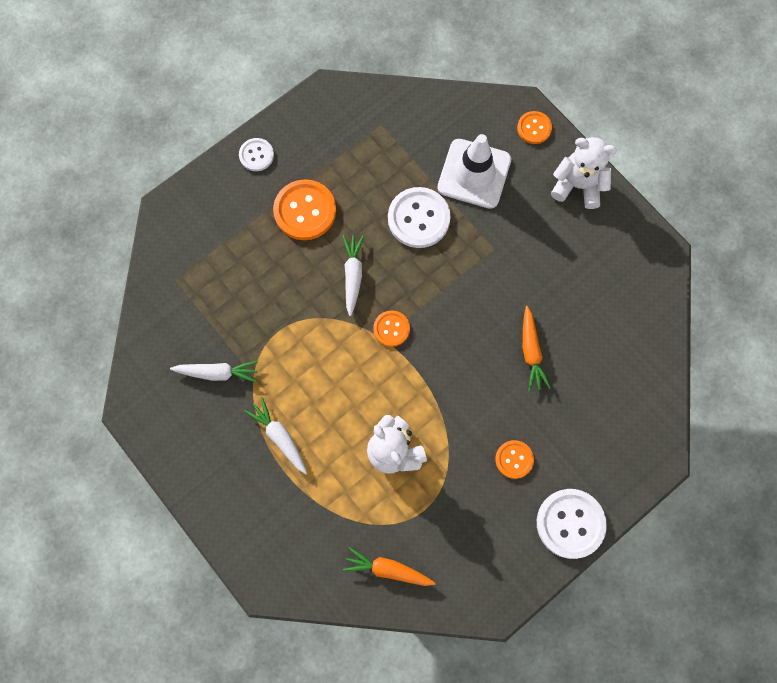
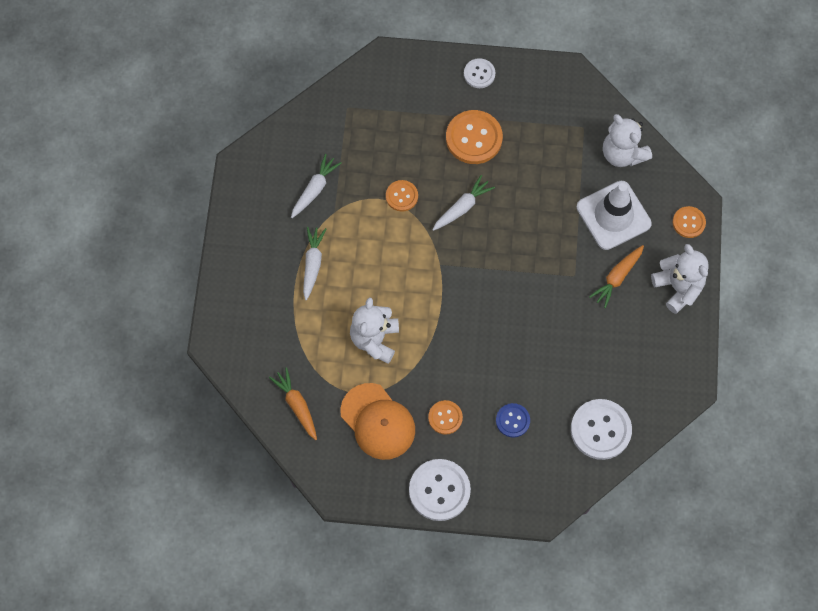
camera: 45 degrees right, 5 degrees down
(217, 373) = (314, 189): white carrot -> white carrot turned 105 degrees counterclockwise
(391, 329) = (452, 264): orange button -> orange button (401, 196)
(418, 218) = (544, 210): white button -> white button (600, 430)
(431, 119) = (622, 154): none -> white teddy bear
(466, 516) = (378, 422): none -> orange cap
(531, 351) = (528, 363): orange carrot -> orange carrot (617, 277)
(566, 410) = (512, 420): none -> blue button

